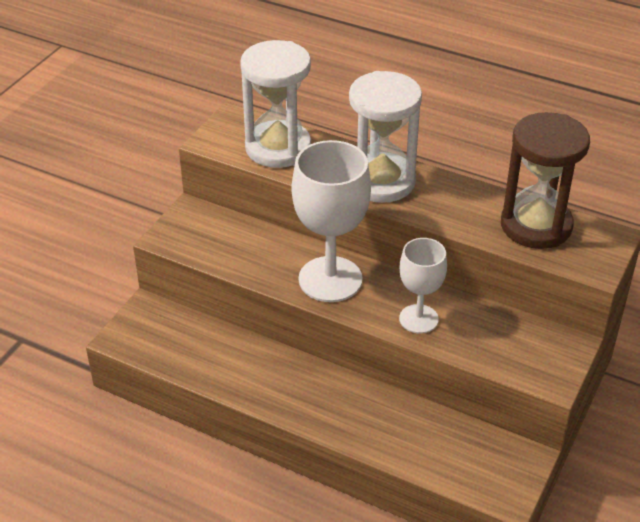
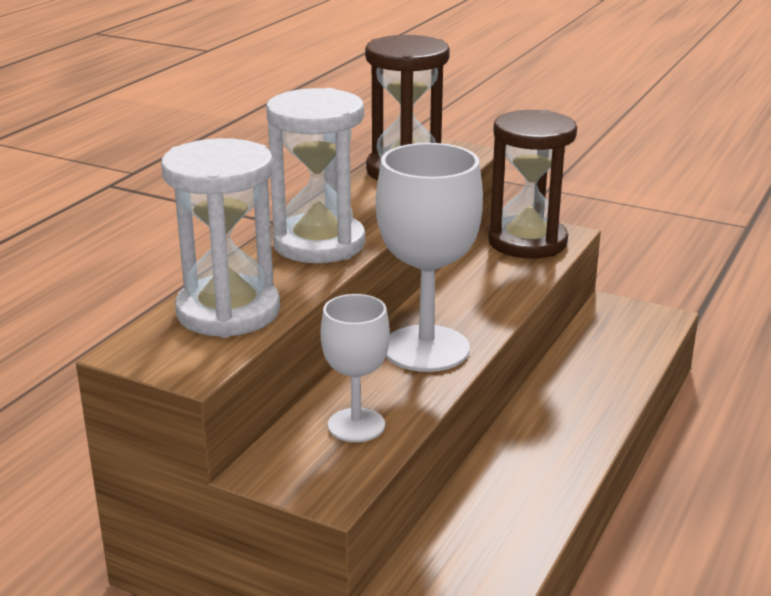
camera: 90 degrees left, 15 degrees down
(418, 319) = (491, 295): white goblet -> white goblet (356, 425)
(527, 350) = (527, 242): none -> brown hourglass

